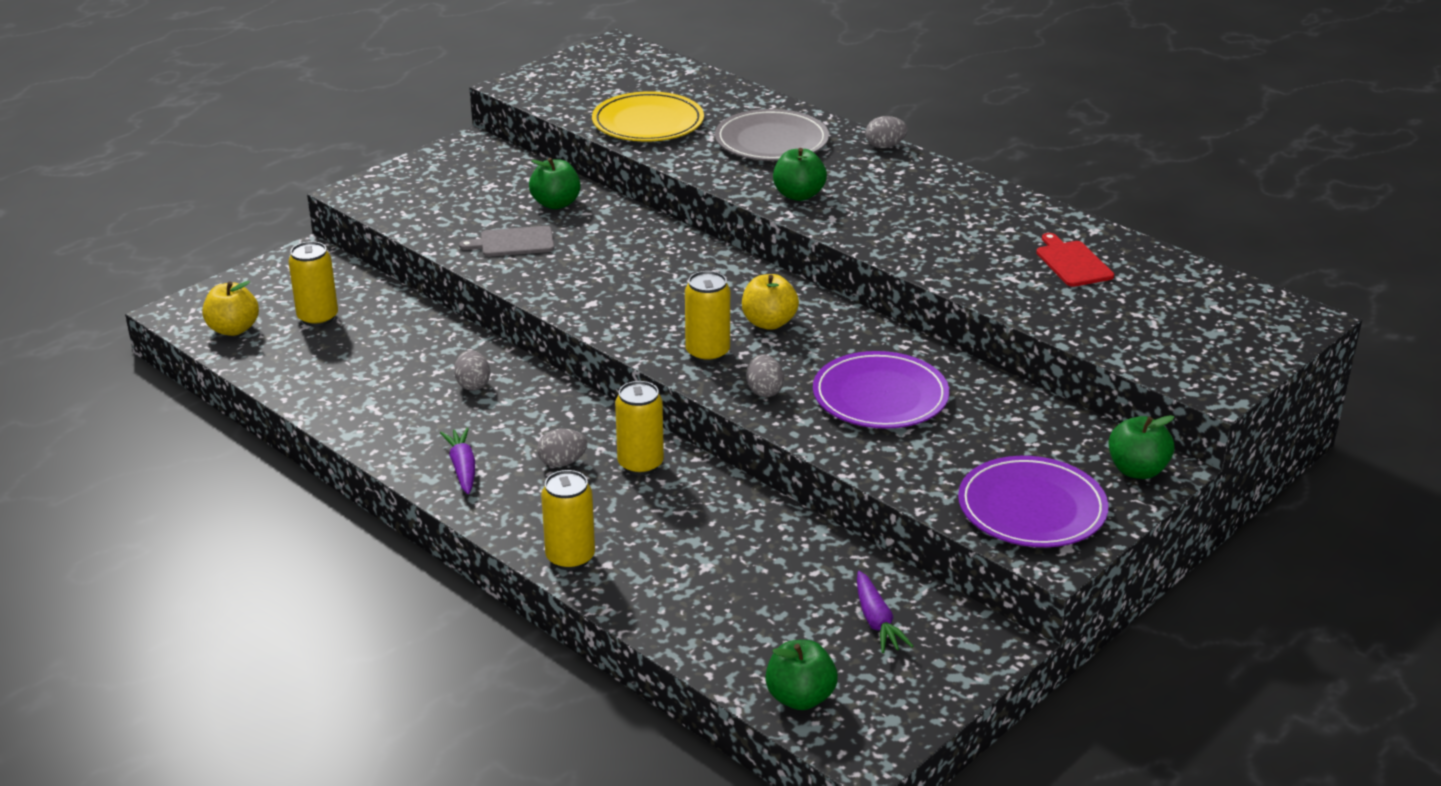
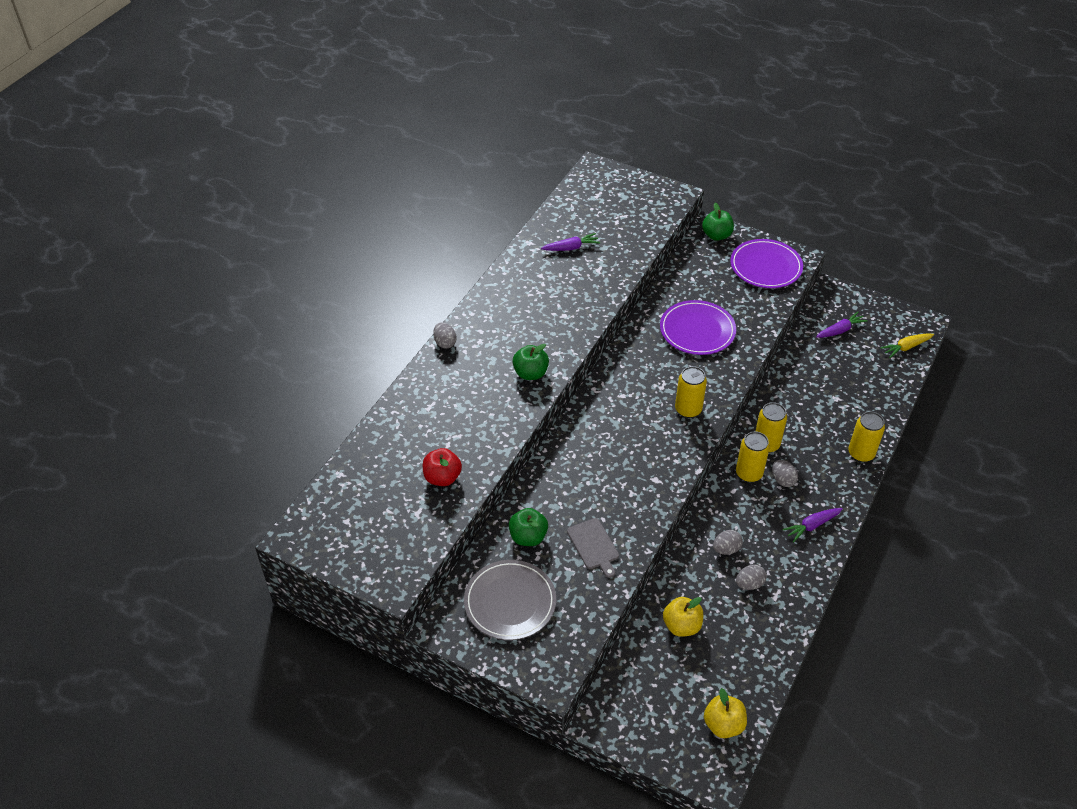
camera: 105 degrees left, 15 degrees up
(318, 318) = (686, 673): yellow can -> yellow can (749, 473)
(648, 122) = (442, 477): yellow plate -> red apple
(764, 391) = (715, 377): grey egg -> grey egg (749, 584)
(769, 323) = (642, 389): yellow apple -> yellow apple (681, 626)
(771, 141) = (454, 401): grey plate -> grey plate (510, 602)
(800, 697) = (906, 347): green apple -> yellow carrot
(1072, 262) = (571, 248): red cutting board -> purple carrot

